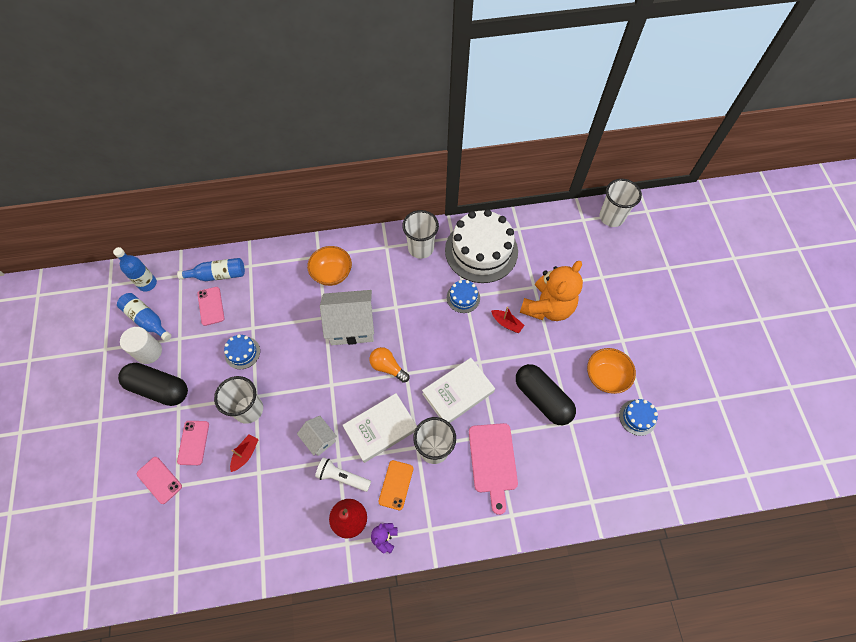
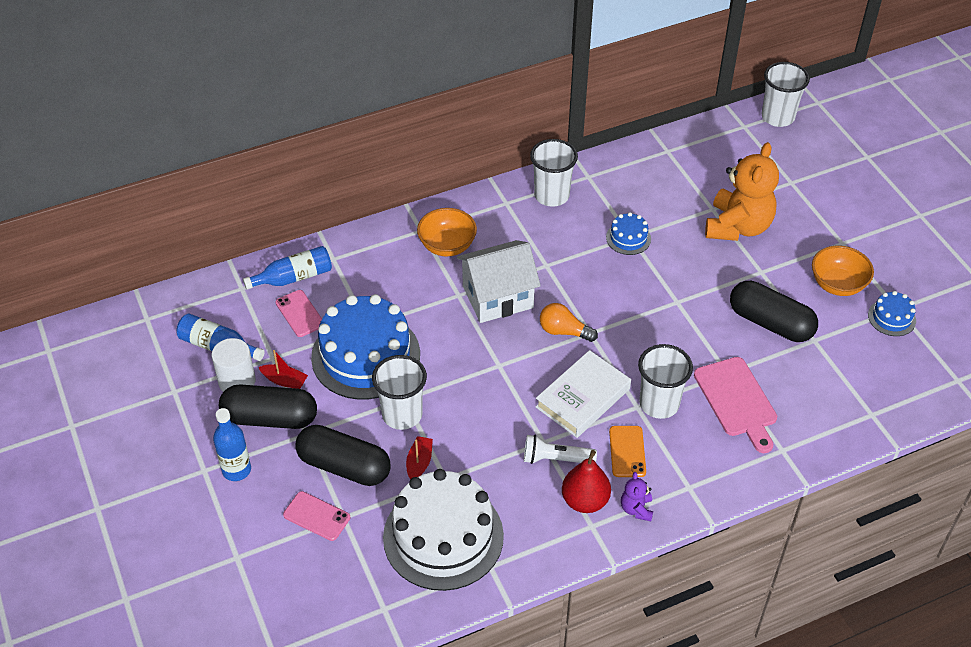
camera: 15 degrees left, 15 degrees down
(147, 283) = (200, 306): blue bottle -> blue bottle (236, 470)
(193, 442) = (344, 466): pink phone -> black capsule
(242, 352) = (365, 355): blue cake -> blue cake, size x2.25
(319, 439) = (509, 426): white house -> none
(458, 393) = (664, 339): white book -> none
(481, 251) = (630, 183): white cake -> white cake (443, 536)
(506, 323) = (694, 254): red boat -> red boat (284, 381)

